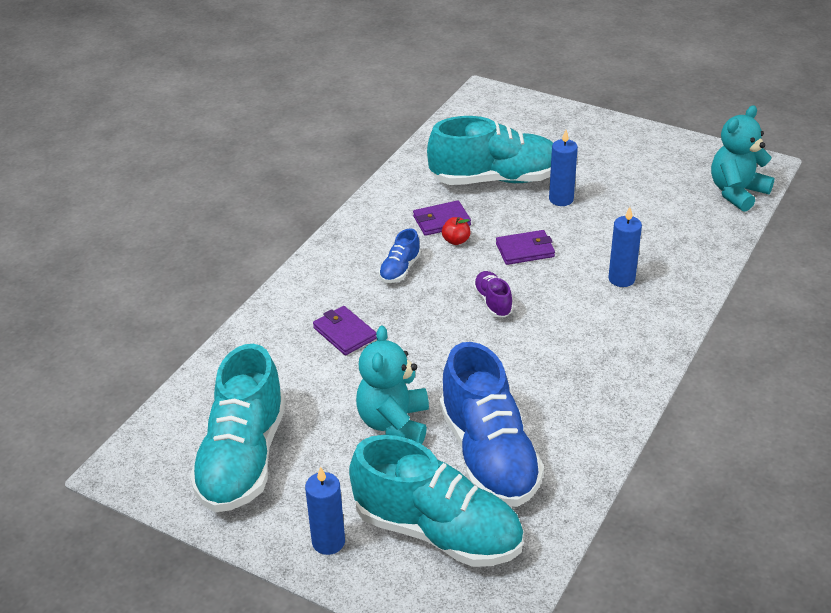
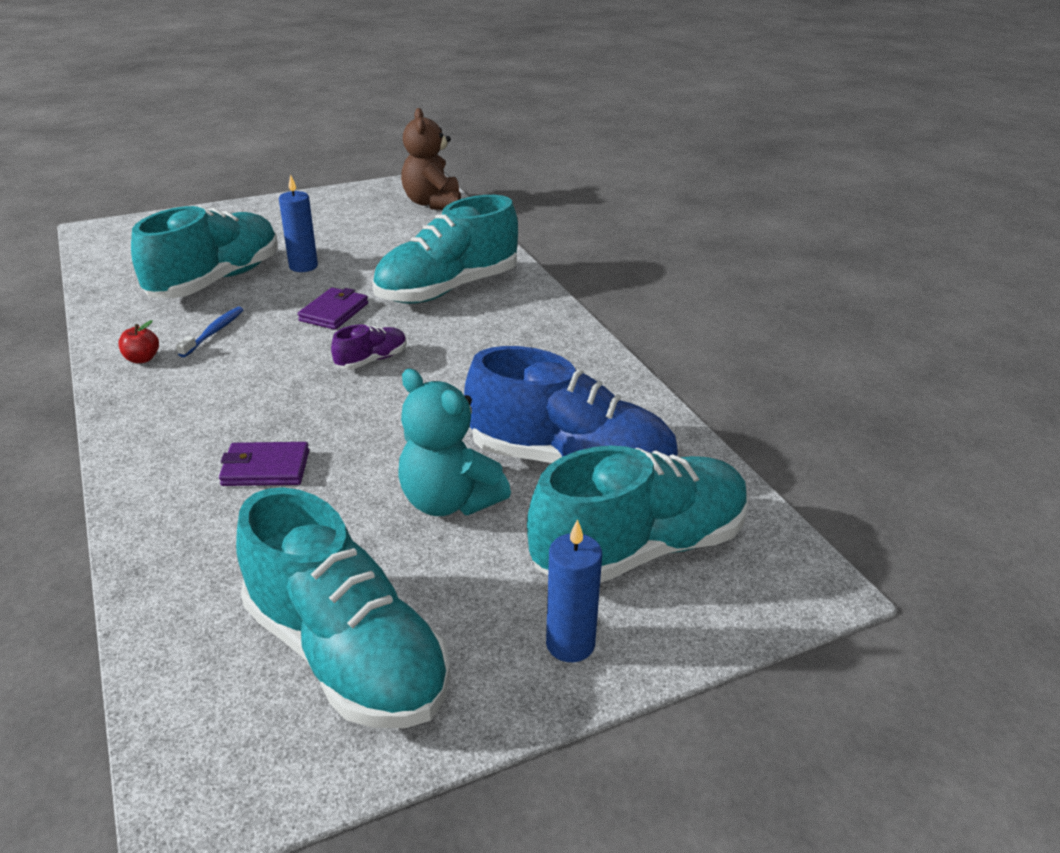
camera: 55 degrees left, 5 degrees down
(400, 270) = (236, 387): blue shoe -> none
(441, 221) = (214, 332): purple wallet -> blue toothbrush
(456, 241) = (255, 338): red apple -> red apple (142, 359)
(492, 302) = (371, 360): purple shoe -> purple shoe turned 120 degrees clockwise
(621, 279) = (447, 289): blue candle -> turquoise shoe
(737, 192) = (433, 203): turquoise teddy bear -> brown teddy bear

